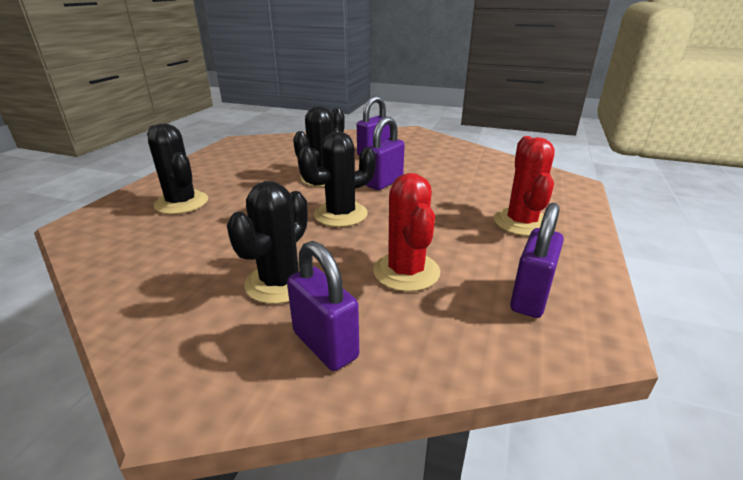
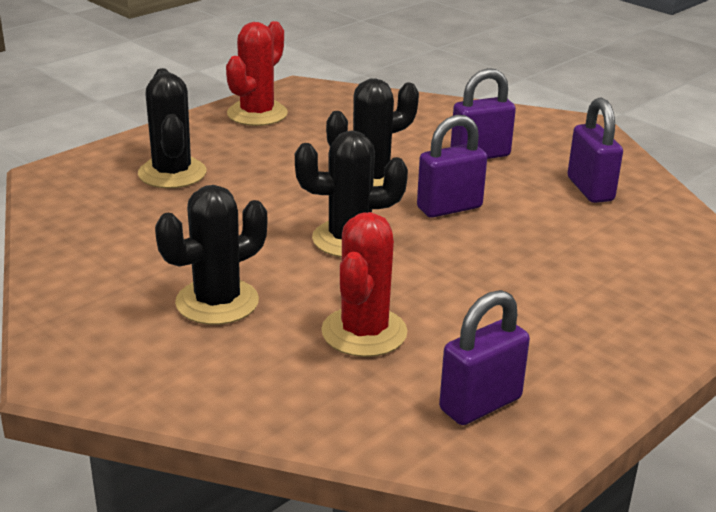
camera: 25 degrees right, 0 degrees up
(325, 345) = (216, 376): purple padlock -> purple padlock (590, 189)
(521, 222) = (582, 317): red cactus -> red cactus (257, 114)

